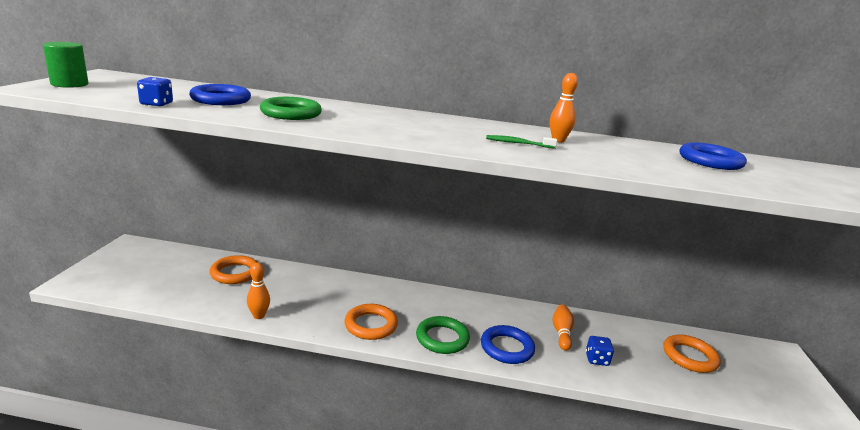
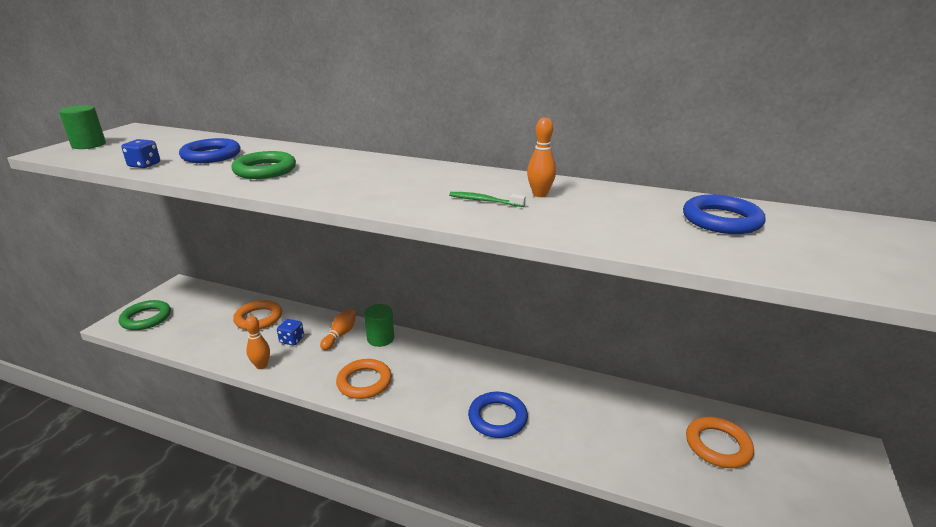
camera: 15 degrees right, 5 degrees up
(368, 287) = (380, 338): none -> green cylinder
(442, 338) = (431, 402): green ring -> green ring (146, 318)
(561, 333) = (569, 404): orange bowling pin -> orange bowling pin (340, 335)
(597, 359) = (597, 440): blue dice -> blue dice (292, 340)

